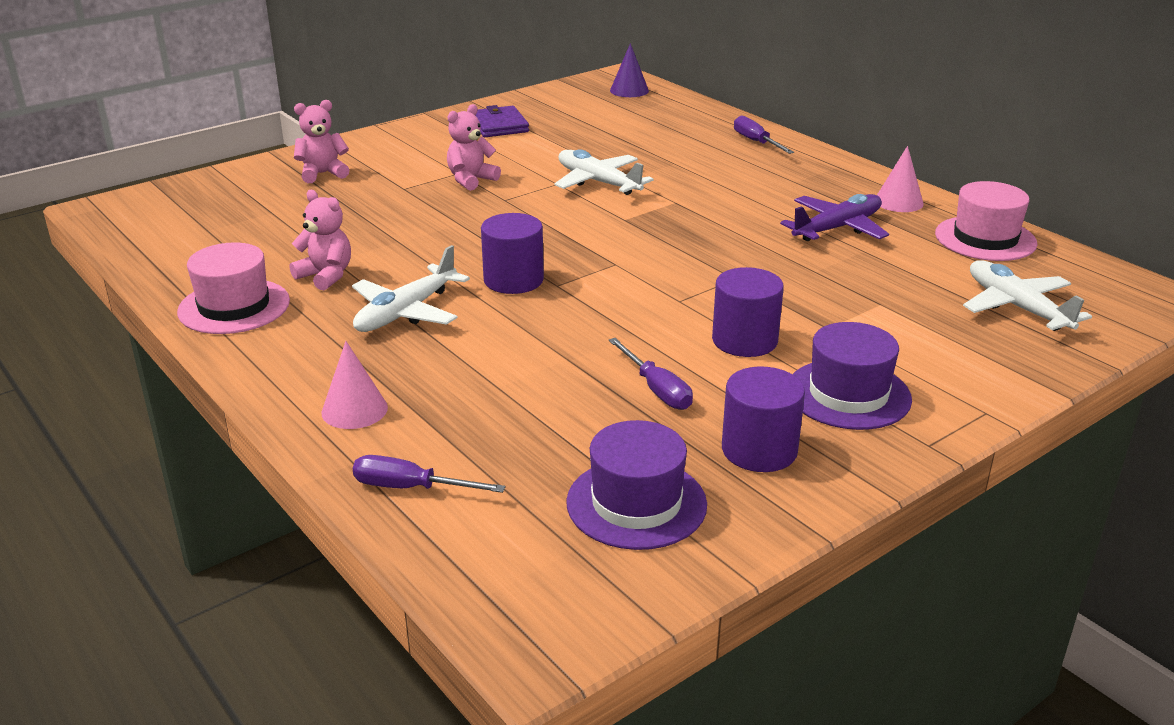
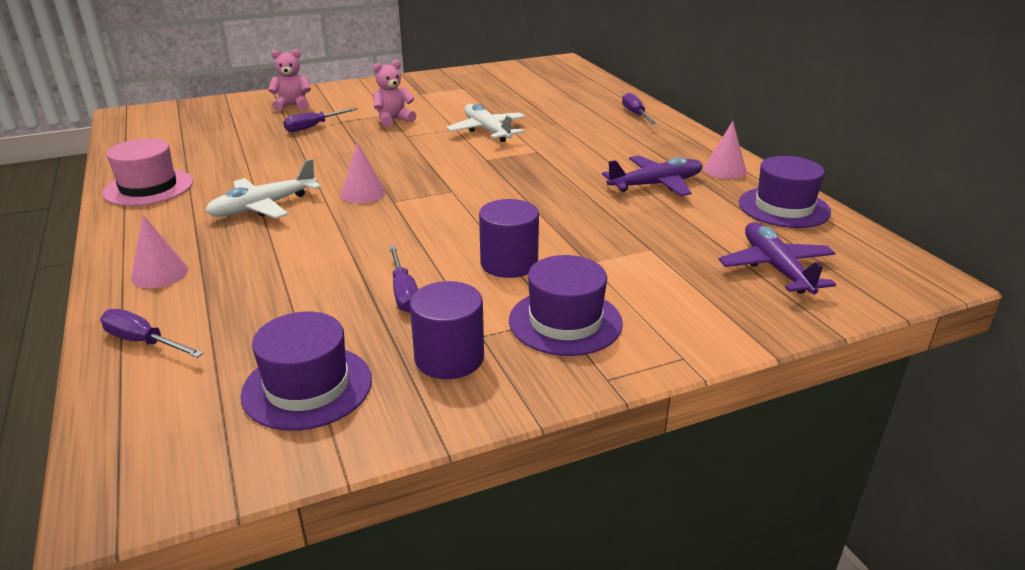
camera: 15 degrees right, 0 degrees up
(326, 276) = (231, 174): pink teddy bear -> none
(376, 200) = (313, 127): none -> purple screwdriver
(499, 125) = (446, 86): purple wallet -> none
(513, 280) = (363, 193): purple cylinder -> pink cone
(629, 90) = (563, 71): purple cone -> none
(985, 239) = (784, 207): pink hat -> purple hat
(1017, 307) = (776, 268): white plane -> purple plane

